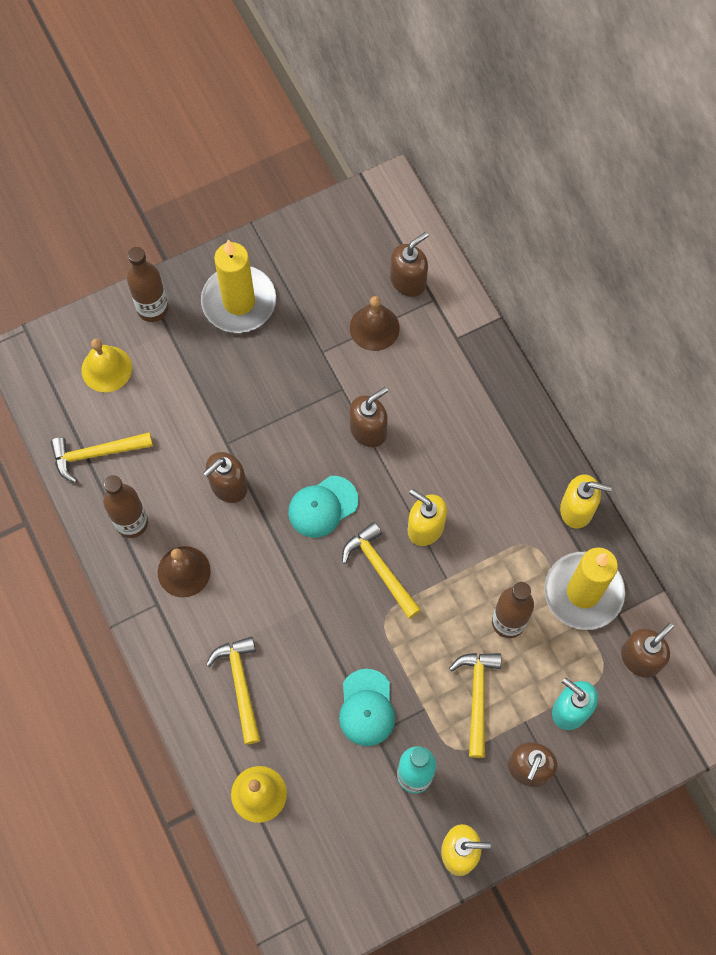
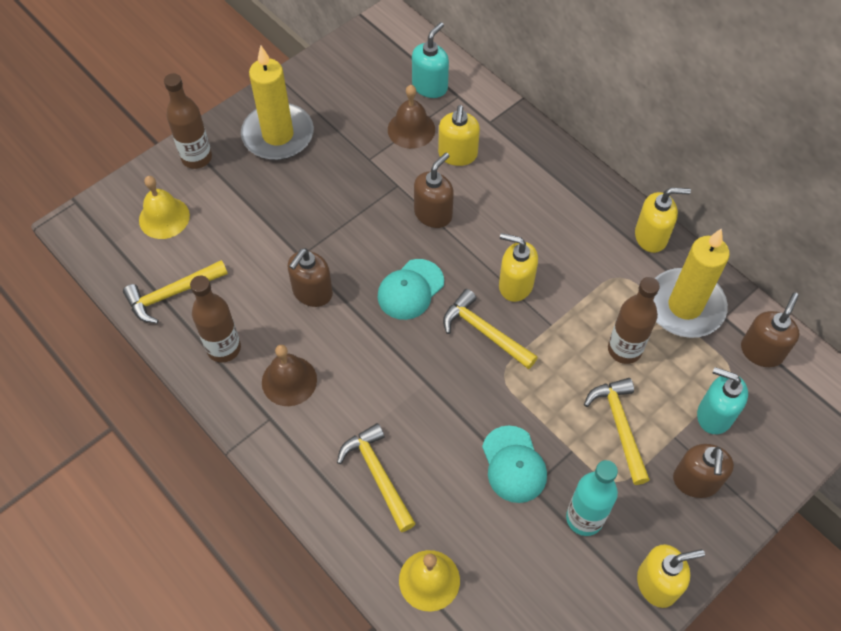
camera: 15 degrees left, 10 degrees down
(408, 281) = (430, 86): brown soap dispenser -> turquoise soap dispenser
(412, 369) = (457, 155): none -> yellow soap dispenser

